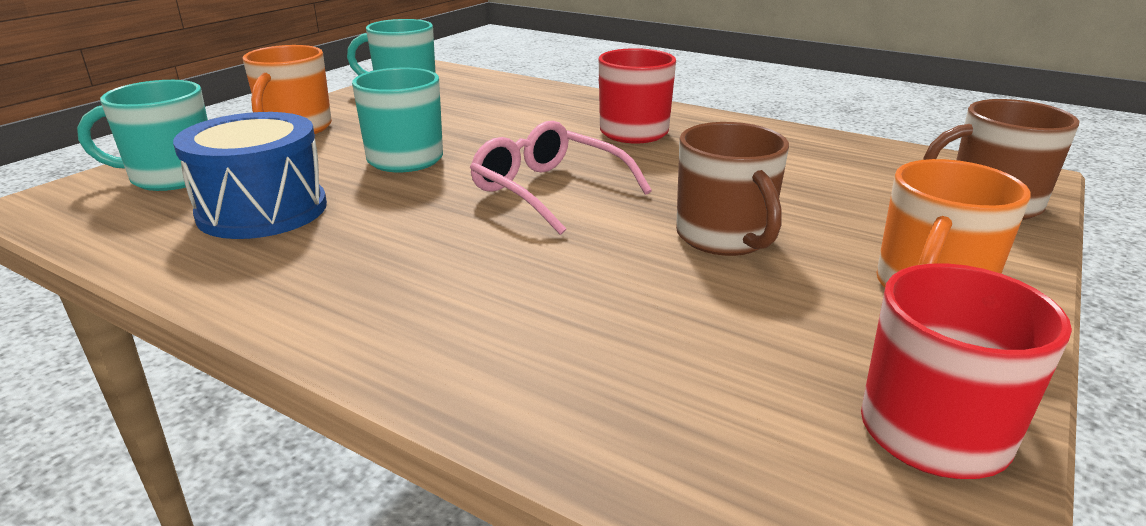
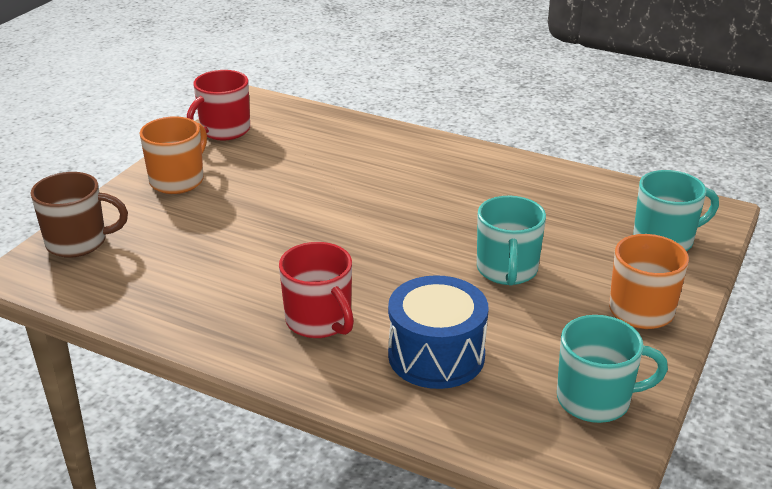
camera: 175 degrees right, 5 degrees up
(262, 210) = (564, 213): blue drum -> blue drum (436, 355)
(549, 191) = (383, 239): pink glasses -> none
(724, 237) = (271, 206): brown mug -> none

